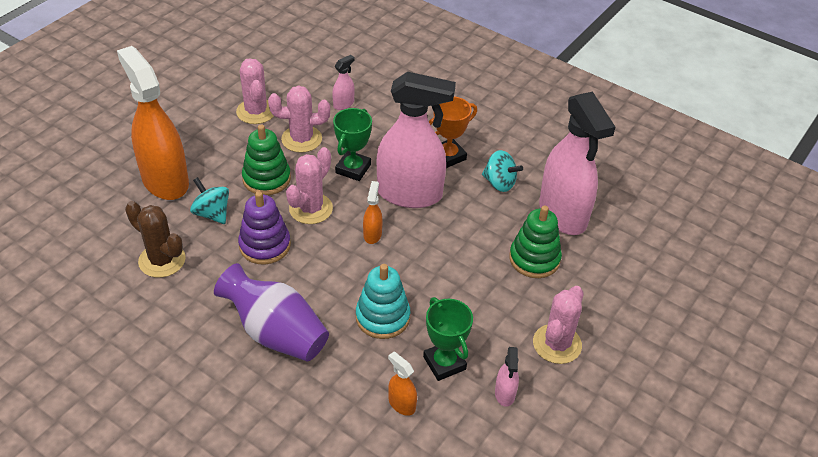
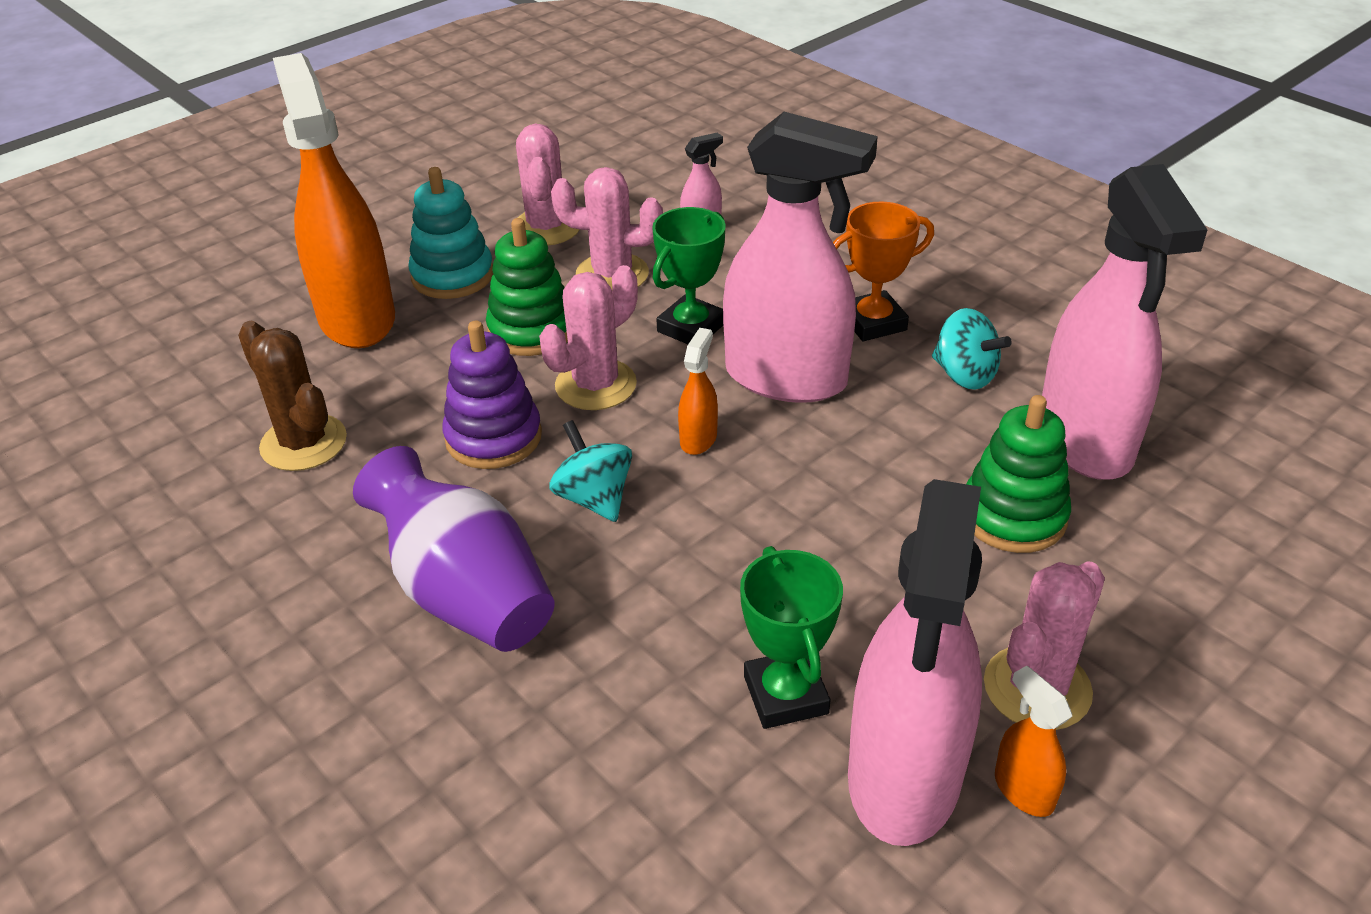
camera: 15 degrees right, 5 degrees down
(212, 213) = (418, 376): turquoise spinning top -> turquoise spinning top (594, 498)
(382, 317) = (680, 589): turquoise stacking toy -> turquoise stacking toy (452, 276)
(401, 404) = (676, 766): orange spray bottle -> orange spray bottle (1023, 790)
(505, 394) = (904, 777): pink spray bottle -> pink spray bottle, size x2.44

